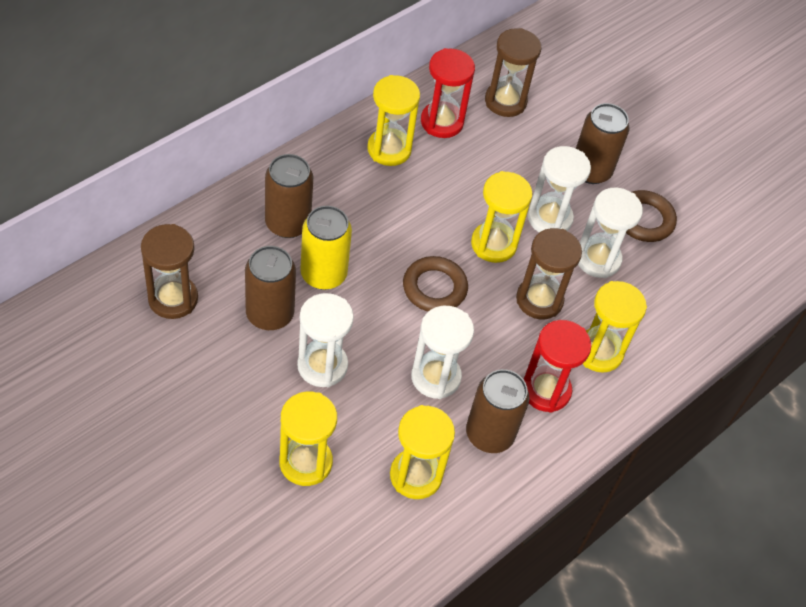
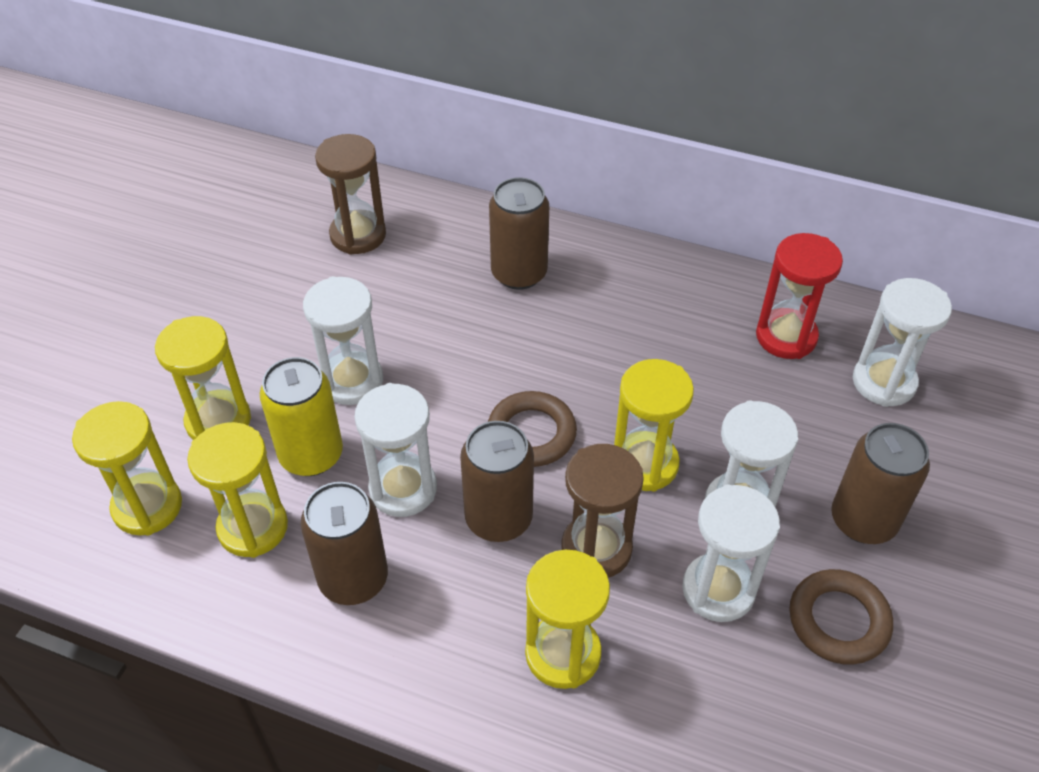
camera: 70 degrees right, 5 degrees down
(270, 314) = (390, 311): brown can -> brown can (498, 518)
(323, 274) = (474, 330): yellow can -> yellow can (311, 455)
(389, 149) = (698, 309): yellow hourglass -> yellow hourglass (147, 506)
(505, 101) = (883, 382): brown hourglass -> white hourglass
(546, 390) = (458, 614): red hourglass -> none

